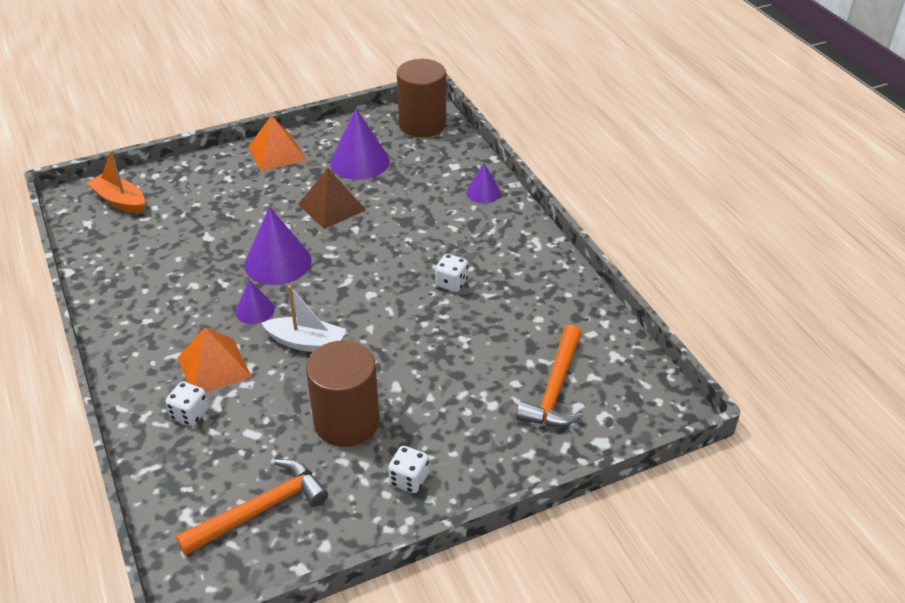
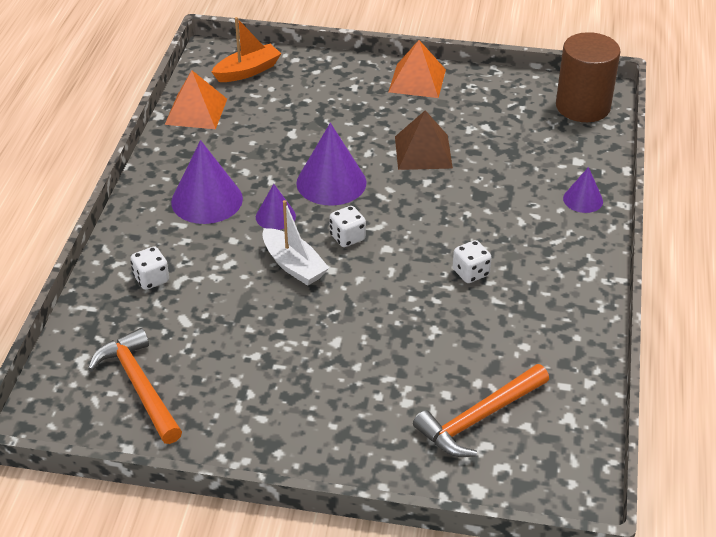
camera: 35 degrees right, 0 degrees up
(120, 201) = (247, 71): orange boat -> orange boat turned 75 degrees clockwise
(214, 367) = (202, 249): orange pyramid -> orange pyramid (196, 111)
(261, 509) = (139, 385): orange hammer -> orange hammer turned 120 degrees counterclockwise
(346, 422) = (267, 350): brown cylinder -> none
(360, 161) = (487, 119): purple cone -> purple cone (207, 200)
(409, 479) = (275, 427): white dice -> white dice (347, 237)

